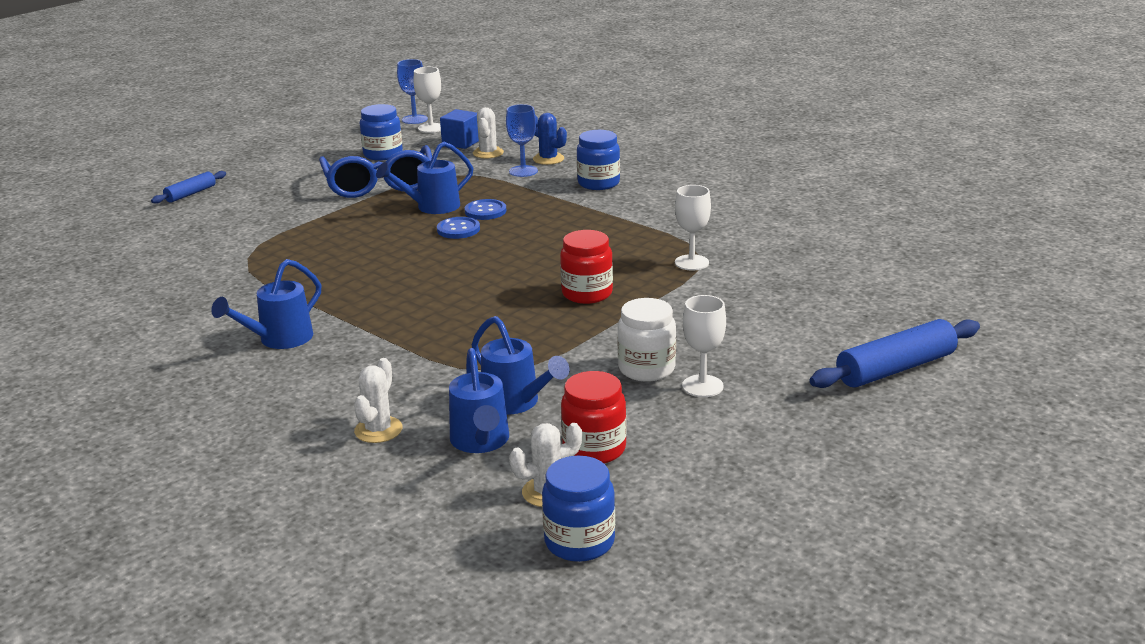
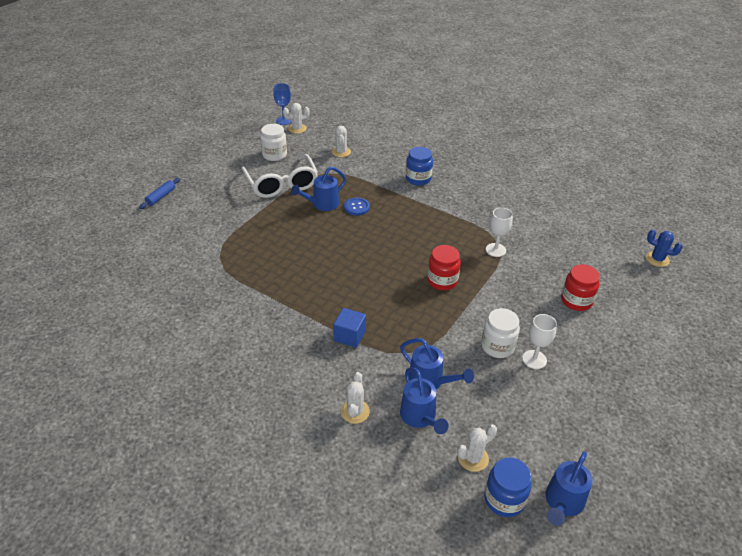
camera: 10 degrees left, 15 degrees up
(279, 339) = (266, 333): blue watering can -> blue watering can (562, 503)
(379, 185) = (282, 184): blue glasses -> white glasses
(383, 154) = (274, 155): blue jar -> white jar
(431, 128) = (297, 128): white goblet -> white cactus
(458, 229) = (345, 225): blue button -> none
(461, 142) = (321, 142): blue cube -> blue cube (349, 336)
(523, 171) = (368, 169): blue goblet -> none
(548, 159) = (380, 157): blue cactus -> blue cactus (657, 259)
(594, 449) = (488, 419): red jar -> red jar (576, 301)
(895, 369) = (638, 337): blue rolling pin -> none

